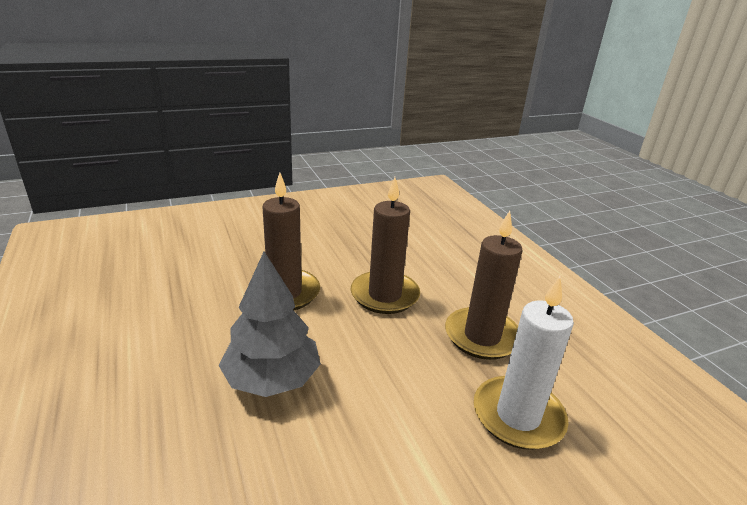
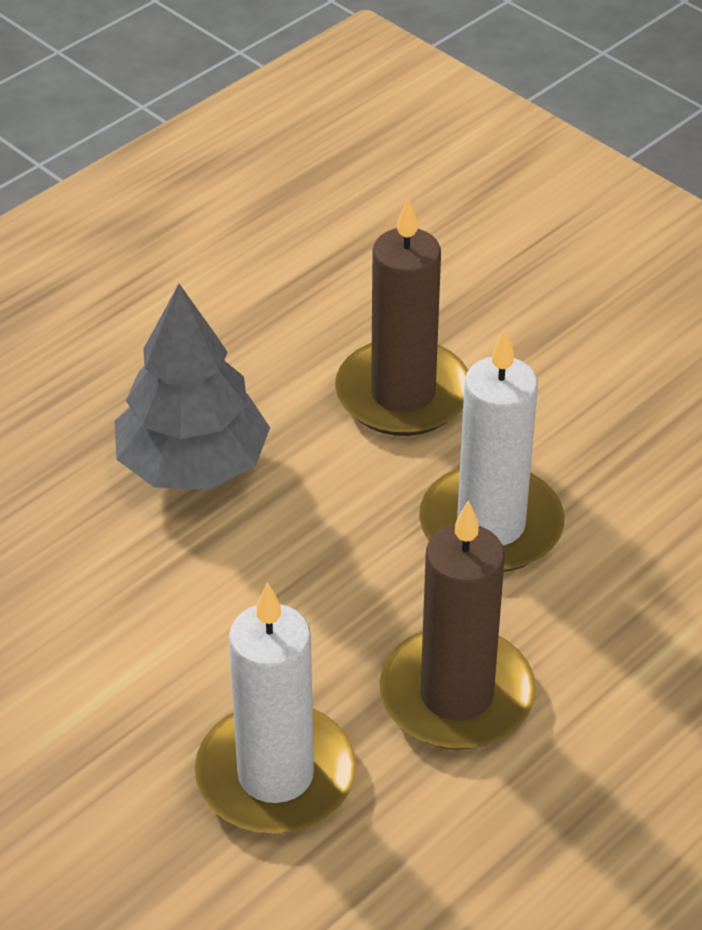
camera: 70 degrees right, 15 degrees up
(384, 295) = (491, 525): brown candle -> white candle

